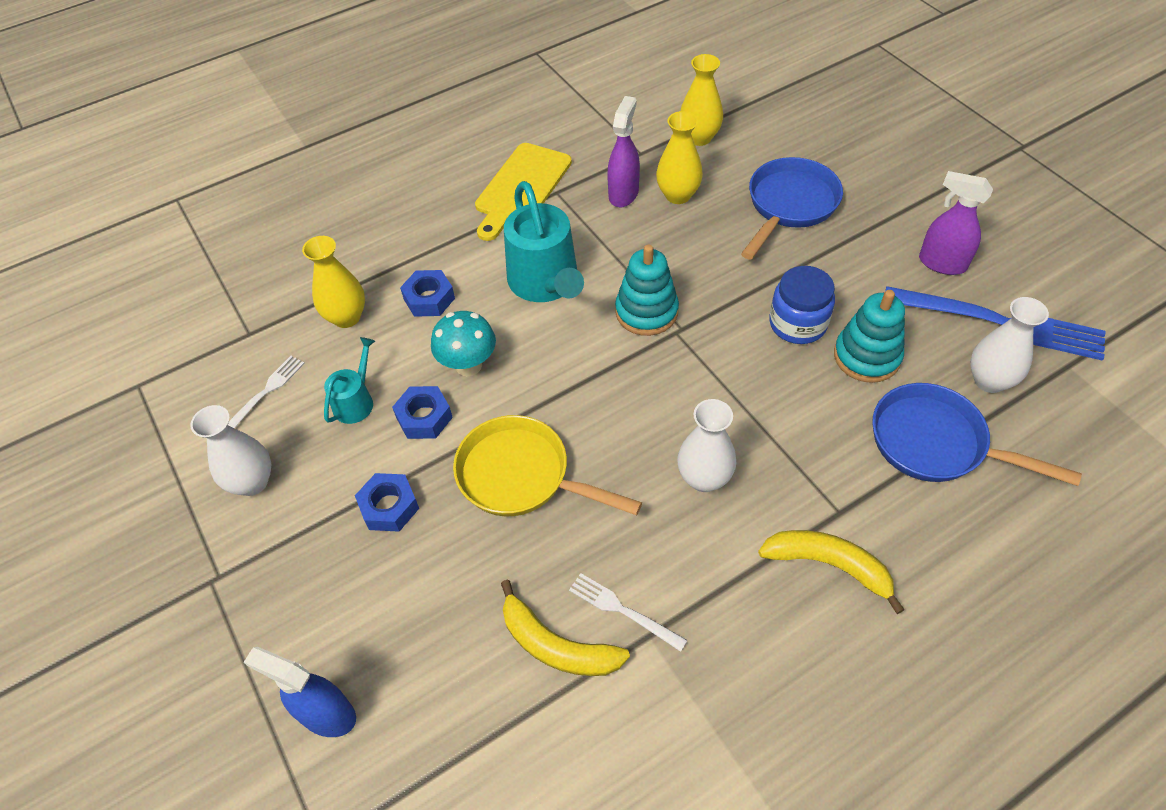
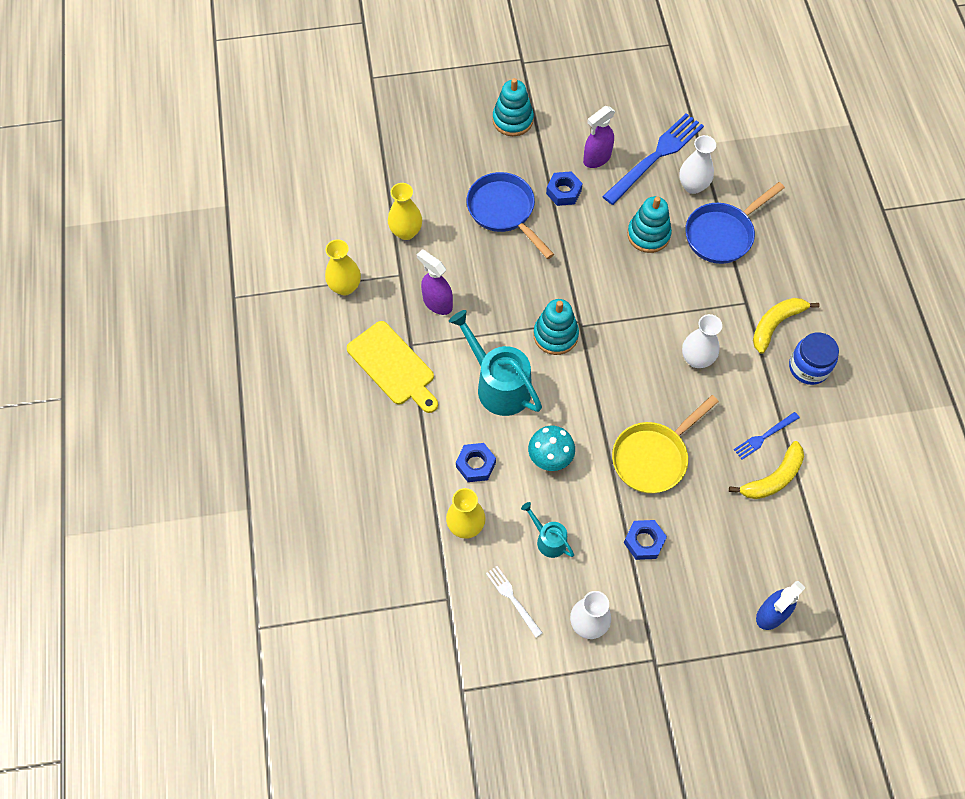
camera: 70 degrees left, 10 degrees up
(424, 417) = (582, 500): blue nut -> blue nut (563, 192)
(546, 283) = (499, 385): turquoise watering can -> turquoise watering can turned 135 degrees counterclockwise
(623, 610) = (764, 436): white fork -> blue fork
(678, 195) = (457, 271): yellow vase -> yellow vase (345, 287)
(797, 324) = (606, 257): blue jar -> blue jar (808, 367)
(927, 168) = (512, 120): none -> turquoise stacking toy

